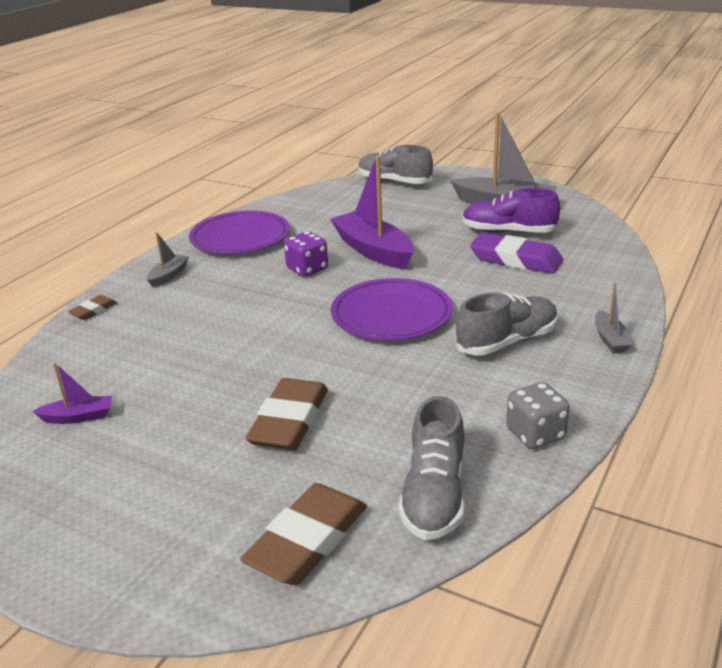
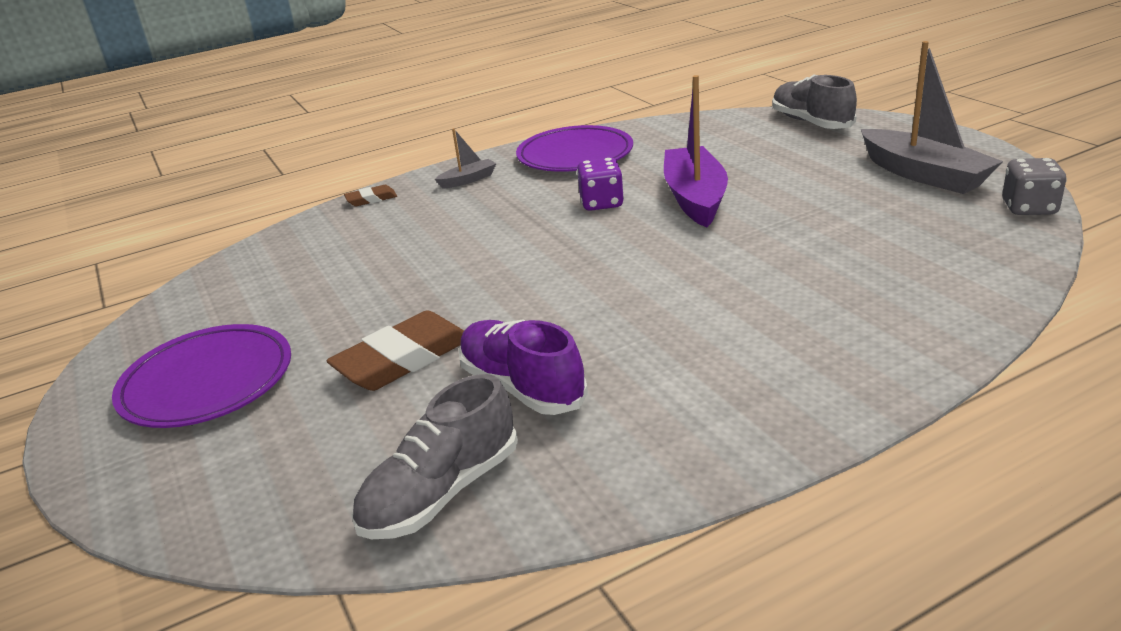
camera: 35 degrees right, 0 degrees up
(78, 417) = (252, 295): purple boat -> none
(307, 540) = (280, 487): brown eraser -> none
(391, 315) = (630, 276): purple plate -> purple plate (207, 382)
(507, 342) = (725, 346): grey shoe -> none
(508, 232) = (887, 210): purple shoe -> purple shoe (522, 386)
(516, 259) = (856, 247): purple eraser -> none
(535, 434) = (627, 469): grey dice -> grey dice (1029, 208)
(610, 339) = (866, 384): grey boat -> none

